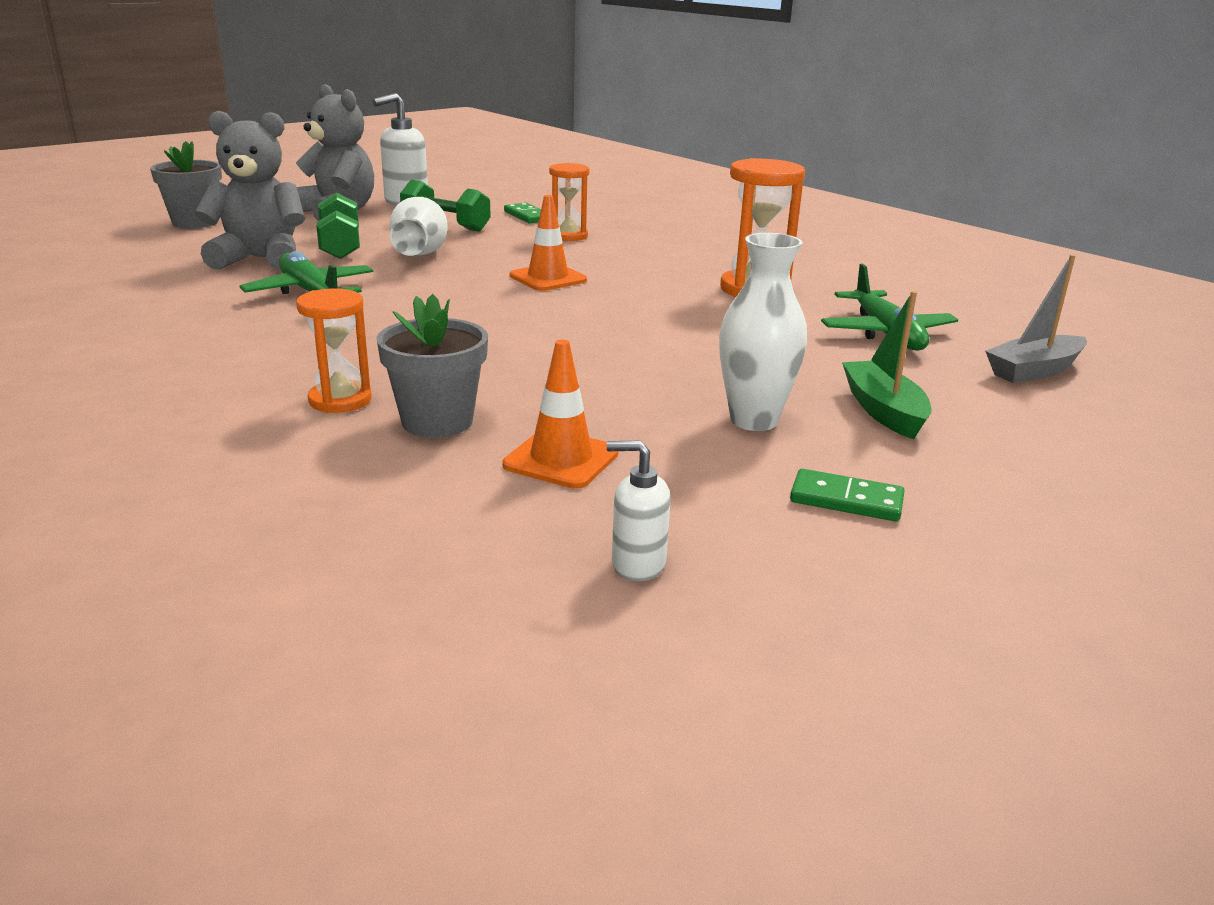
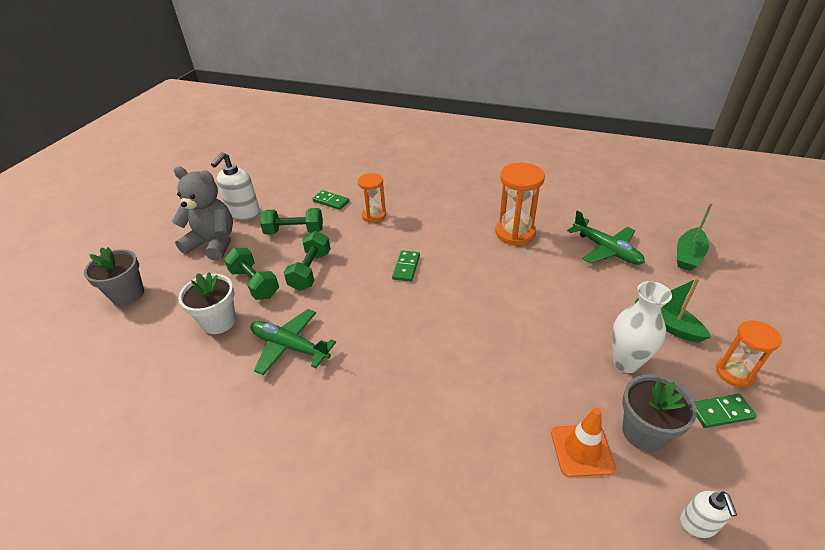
camera: 25 degrees left, 15 degrees up
(260, 259) = (219, 321): grey teddy bear -> white flower pot
(340, 400) = (423, 457): orange hourglass -> orange hourglass (734, 373)
(420, 253) = (310, 271): white vase -> green dumbbell
(437, 421) = (492, 449): grey flower pot -> grey flower pot (644, 432)
(548, 278) = (406, 267): orange traffic cone -> green domino
(637, 564) = (698, 524): white soap dispenser -> white soap dispenser turned 75 degrees counterclockwise
(1034, 371) = (688, 255): grey boat -> green boat

